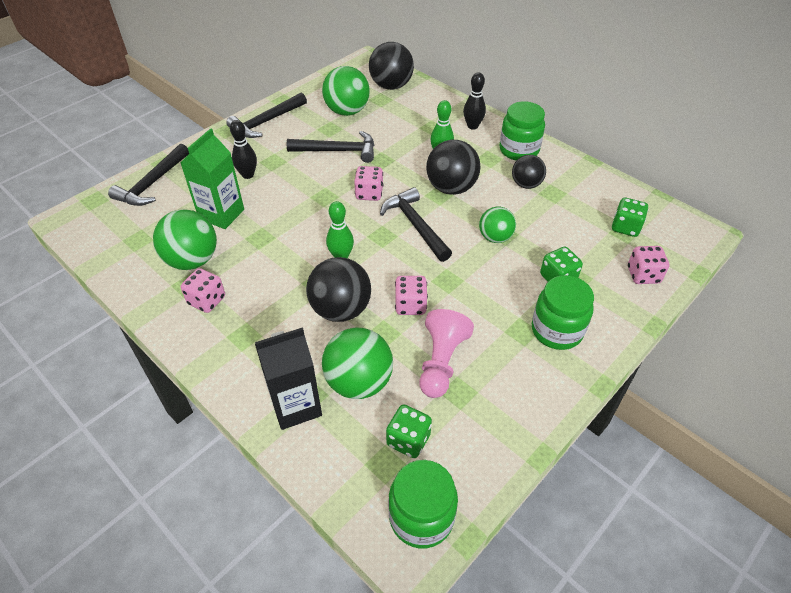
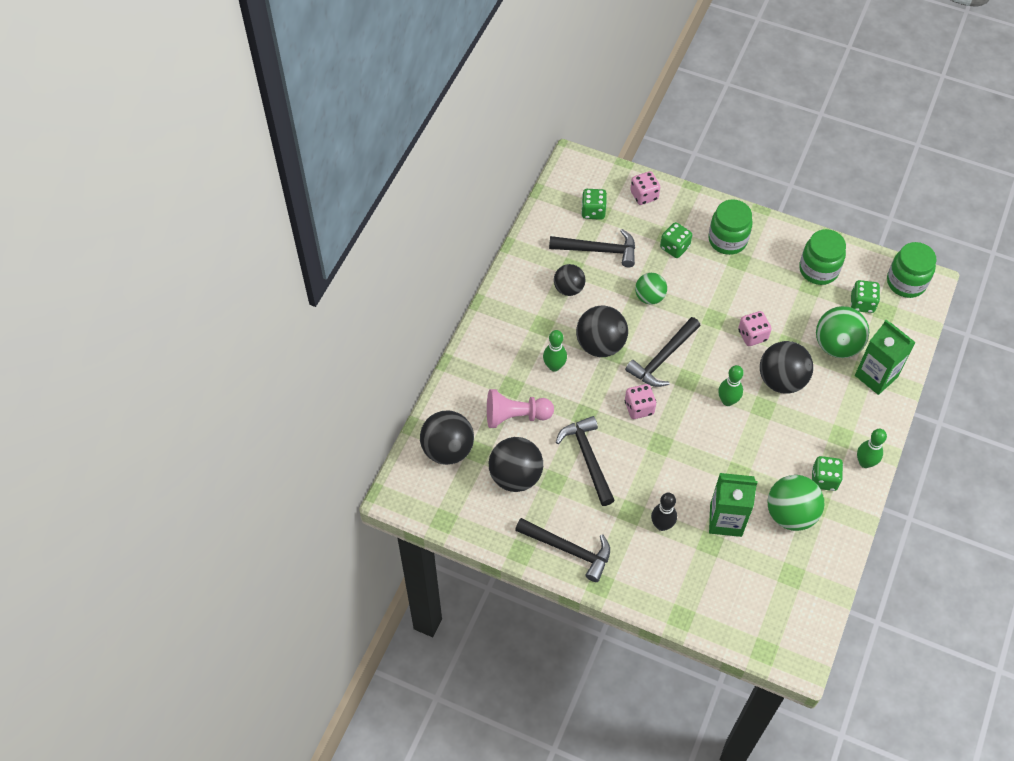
camera: 110 degrees left, 10 degrees up
(153, 183) = (715, 608): black hammer -> black hammer (598, 250)
(199, 344) = (865, 462): none -> green bowling pin
(207, 300) = (824, 479): pink dice -> green dice
(296, 405) = (876, 376): black carton -> green carton
(347, 111) = (515, 476): green ball -> black ball
(441, 362) = (793, 302): pink pawn -> pink pawn (515, 416)
(472, 126) = (494, 351): black bowling pin -> none
(519, 150) = (518, 304): green jar -> green jar (818, 270)

